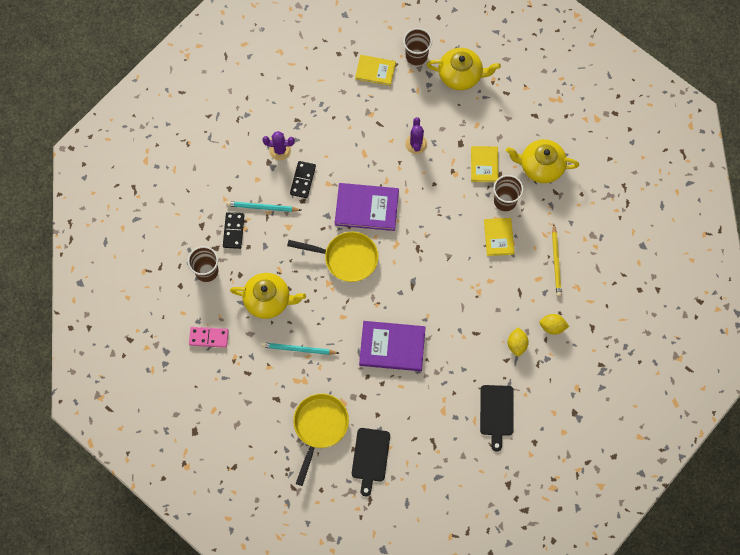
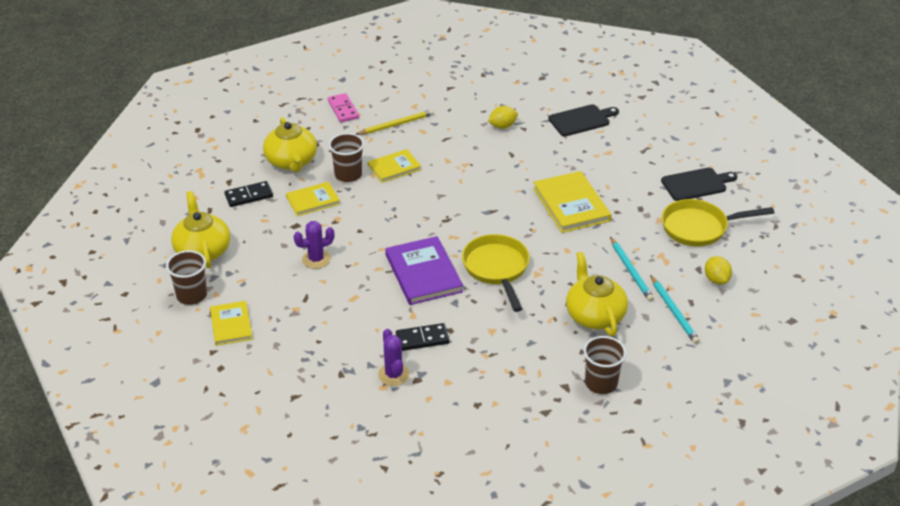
camera: 115 degrees left, 30 degrees down
(209, 337) = (679, 349): pink domino -> pink domino (343, 109)
(233, 231) = (531, 378): black domino -> black domino (249, 196)
(262, 207) = (482, 363): turquoise pencil -> turquoise pencil (674, 312)
(392, 346) = (571, 204): purple book -> yellow book
(552, 327) = (467, 110): yellow lemon -> yellow lemon (716, 279)

